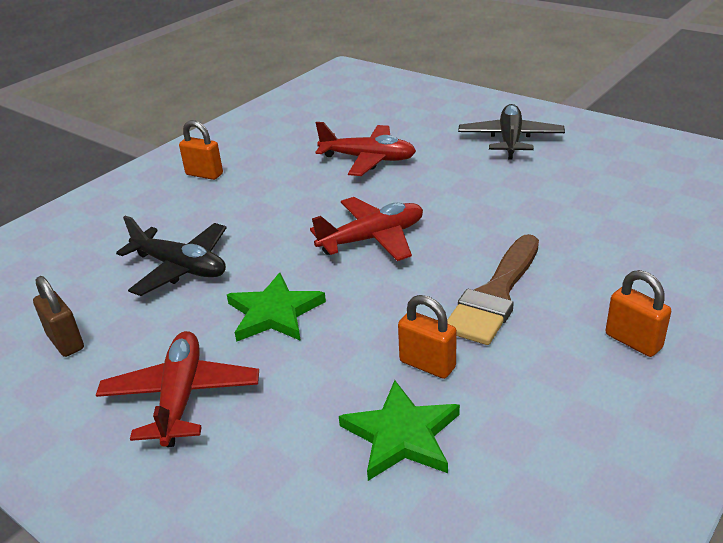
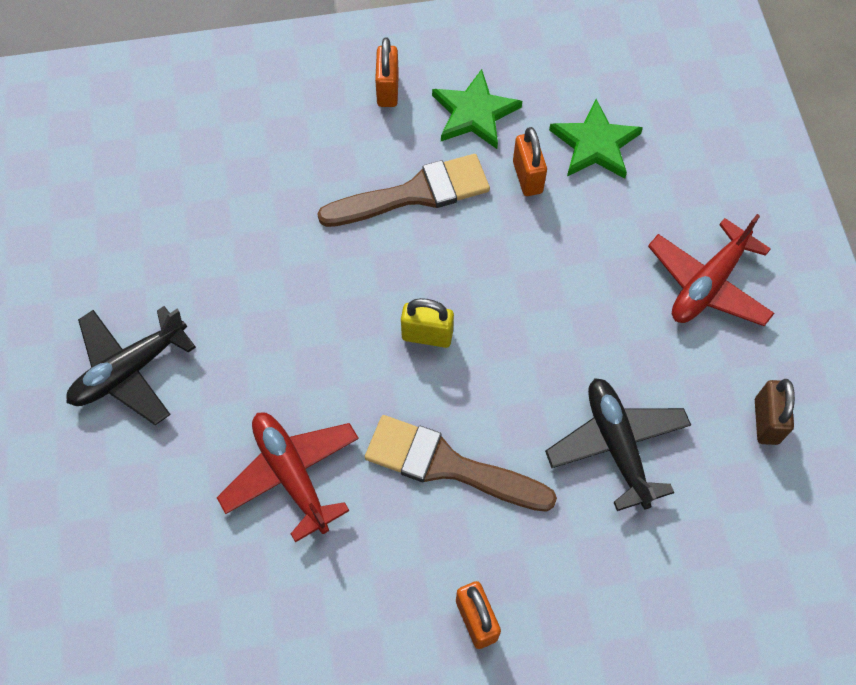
camera: 140 degrees left, 30 degrees up
(274, 313) = (583, 313): green star -> green star (474, 113)
(285, 204) = (448, 465): none -> brown brush
(372, 239) = (427, 335): red plane -> yellow padlock

